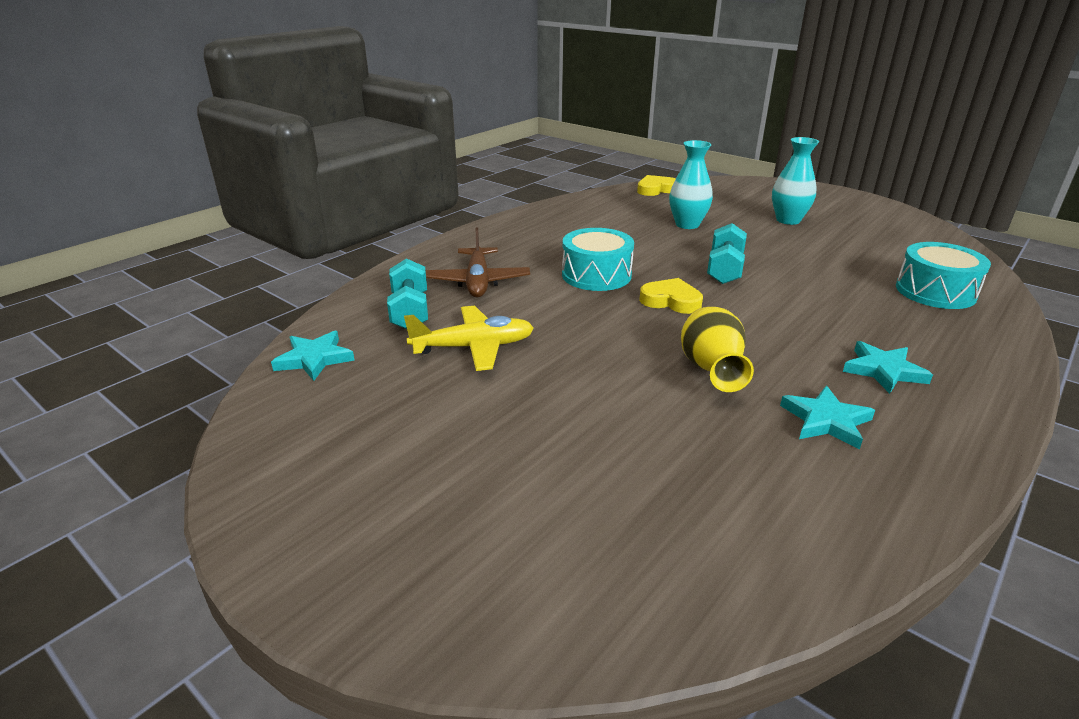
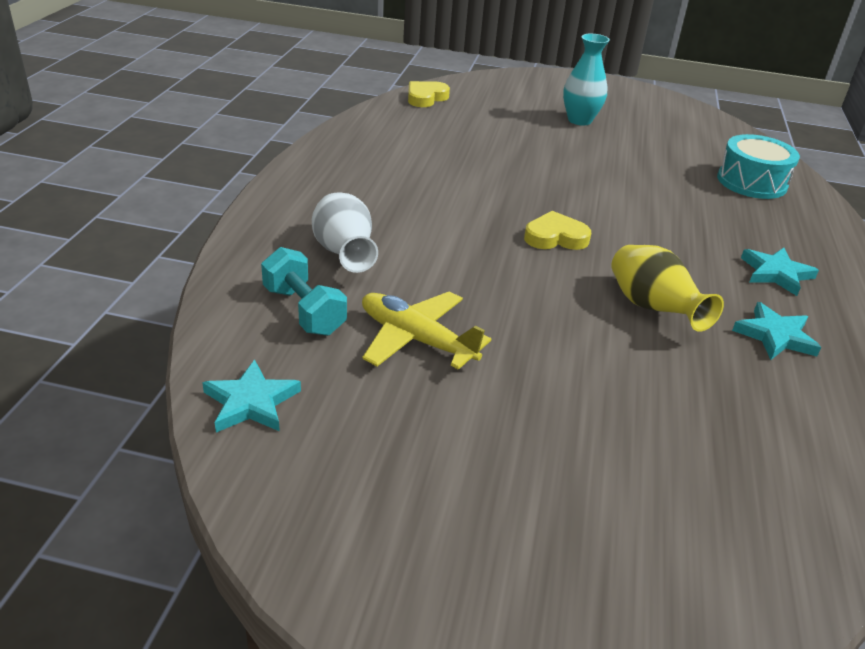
camera: 30 degrees left, 5 degrees up
(473, 347) = (416, 339): yellow plane -> yellow plane turned 105 degrees counterclockwise
(478, 282) = (344, 254): brown plane -> white vase
(596, 275) = (460, 220): turquoise drum -> none
(687, 224) = (494, 140): turquoise vase -> none
(724, 269) = (572, 190): turquoise dumbbell -> none

